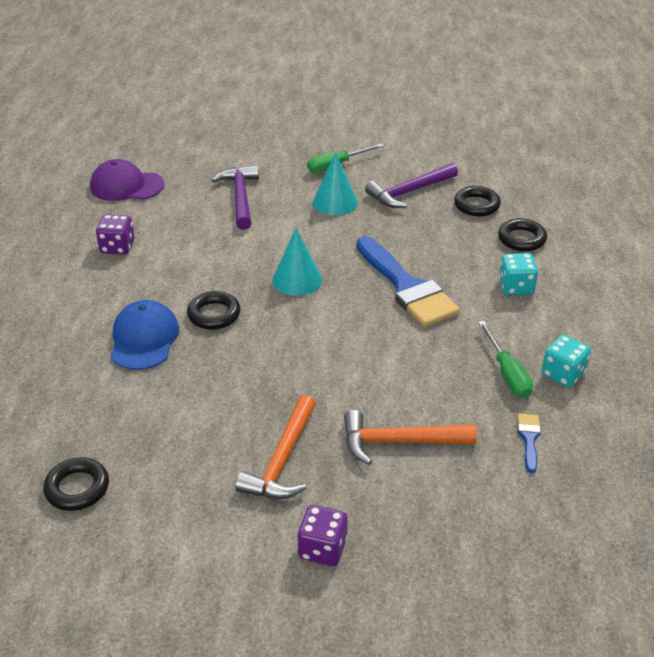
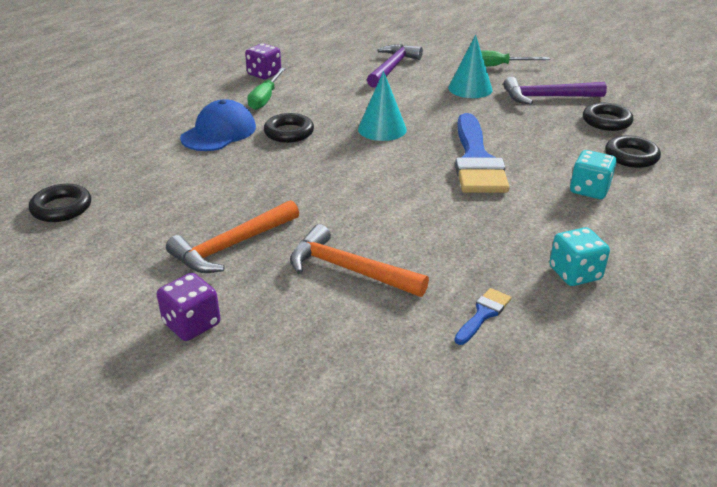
camera: 30 degrees right, 5 degrees down
(126, 186) = (312, 42): purple cap -> none
(507, 374) = (513, 253): green screwdriver -> green screwdriver (265, 98)

